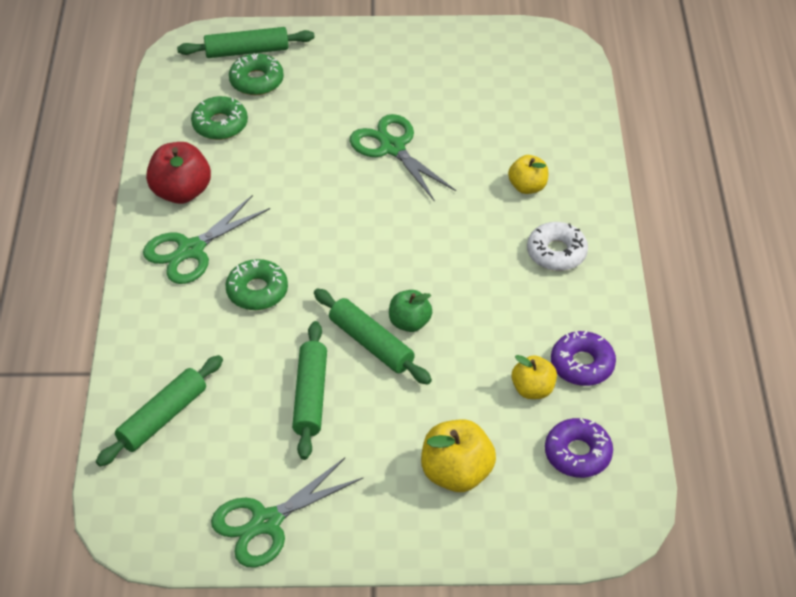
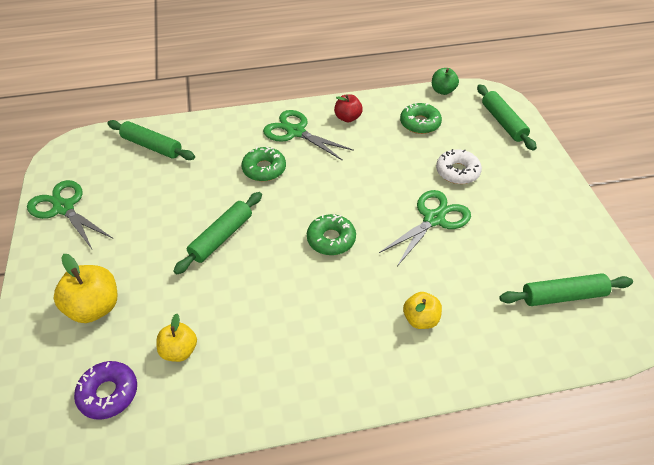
camera: 80 degrees right, 0 degrees up
(181, 192) = (348, 118): red apple -> red apple, size x0.64
(256, 81) = (473, 133): green donut -> green donut (331, 239)
(310, 396) = (170, 212): green rolling pin -> green rolling pin (563, 296)
(409, 323) = (245, 257): green apple -> green apple (443, 91)
(556, 252) = (343, 352): white donut -> white donut (457, 172)
(582, 364) = (209, 387): purple donut -> none

